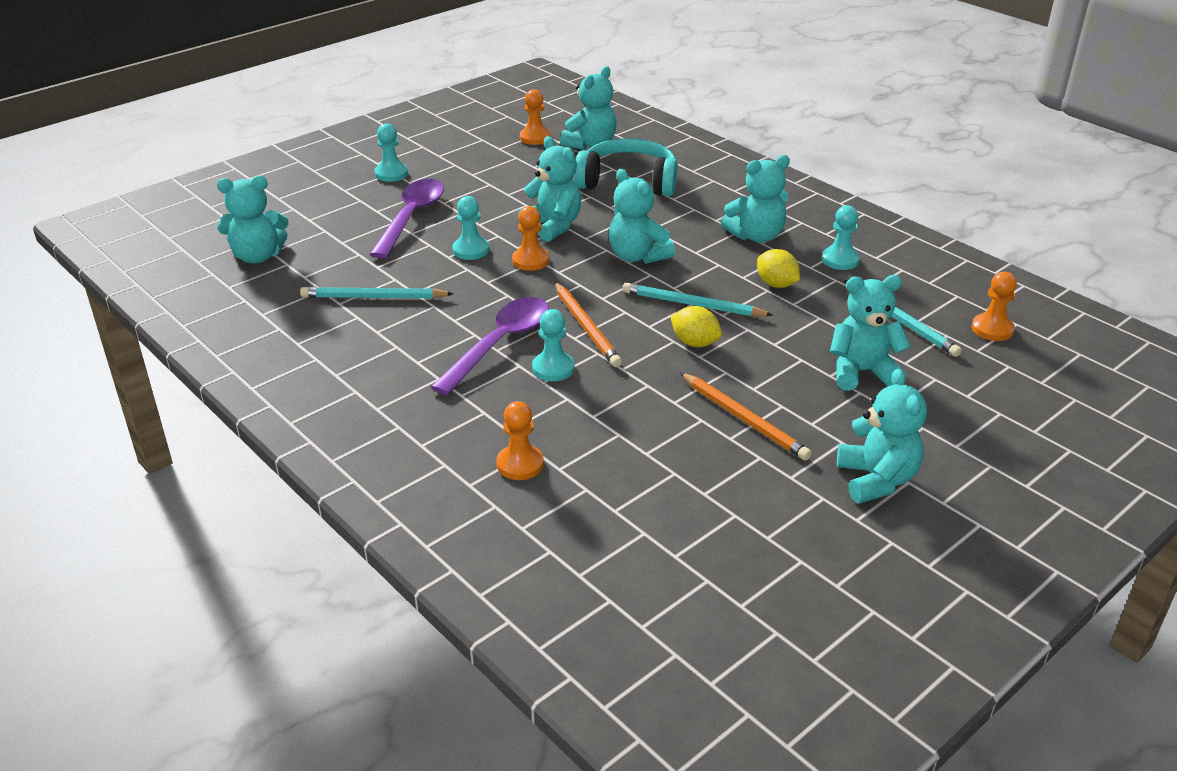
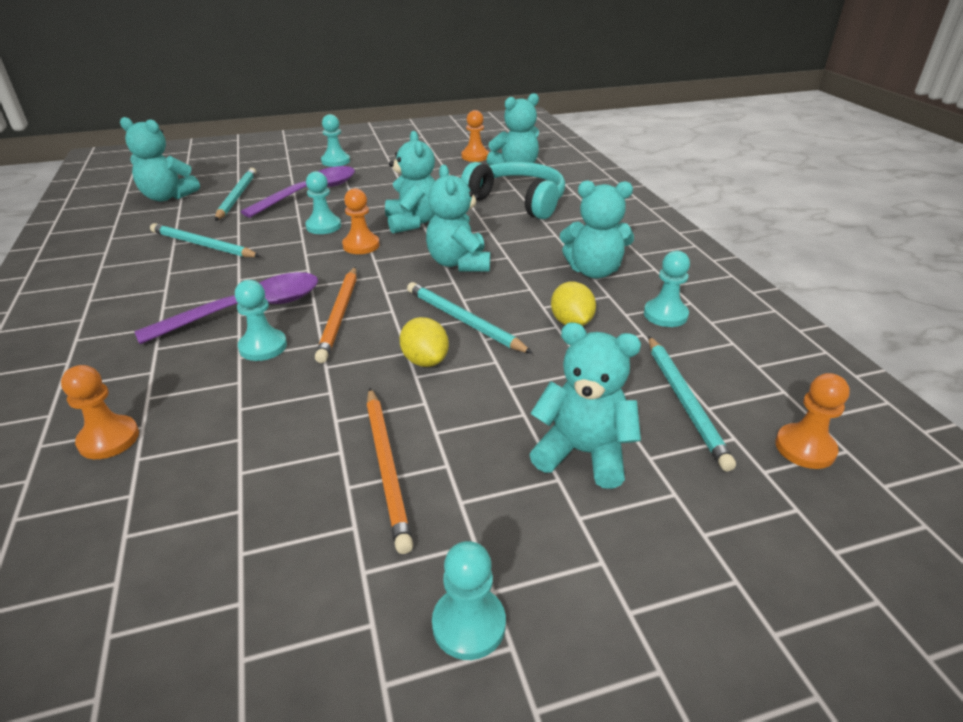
camera: 25 degrees right, 0 degrees up
(336, 239) = (237, 196): none -> turquoise pencil
(876, 480) = (469, 624): turquoise teddy bear -> turquoise pawn

